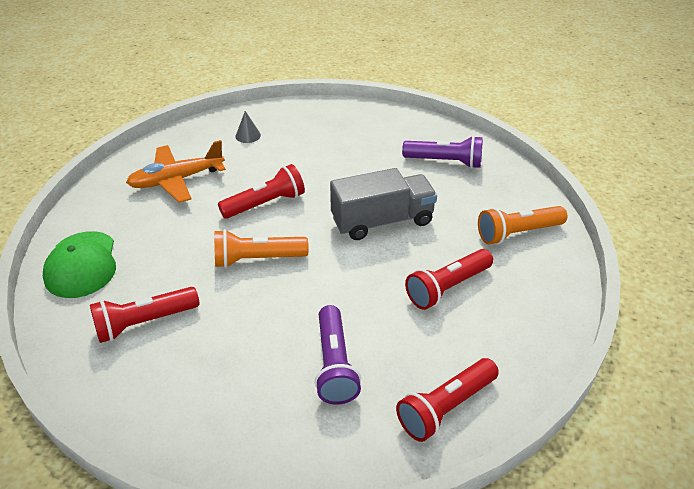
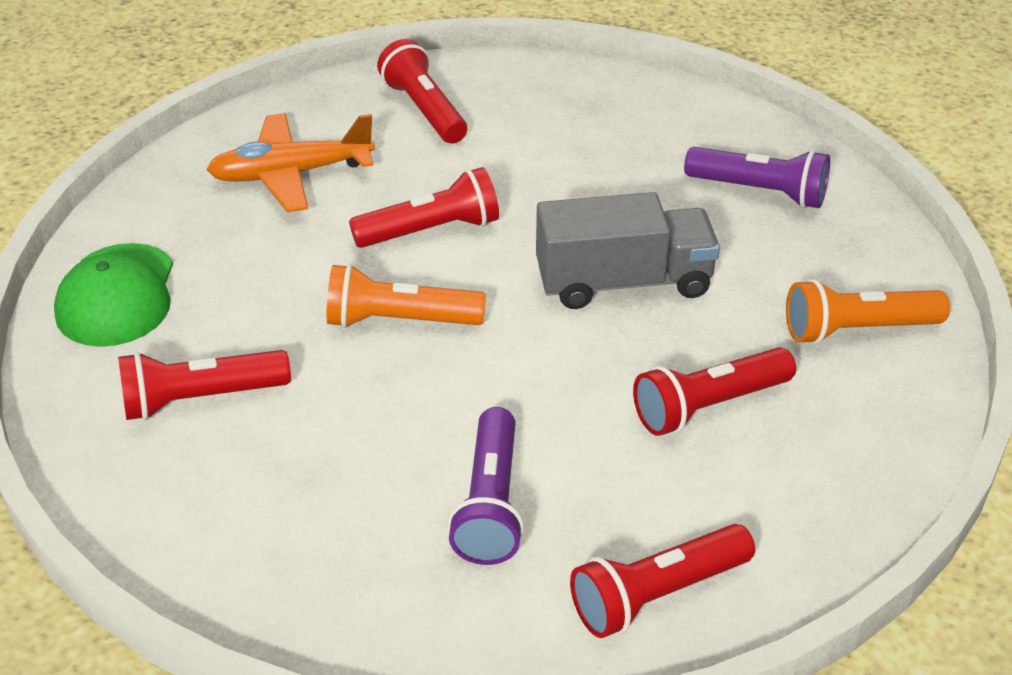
camera: 10 degrees right, 0 degrees up
(248, 135) = (424, 110): grey cone -> red flashlight

